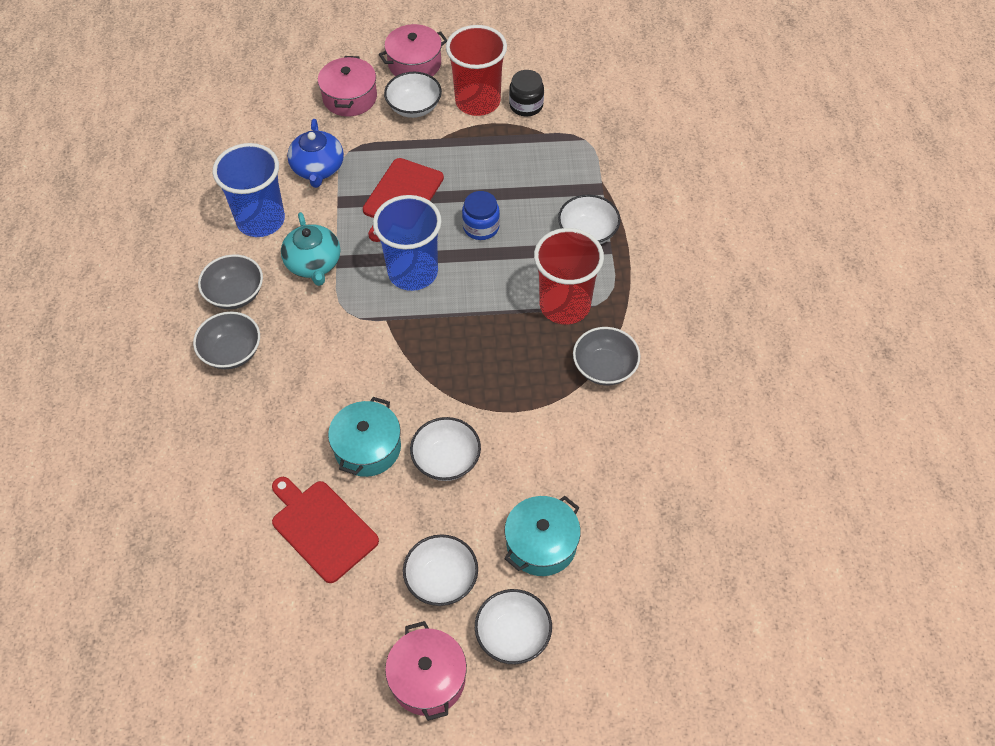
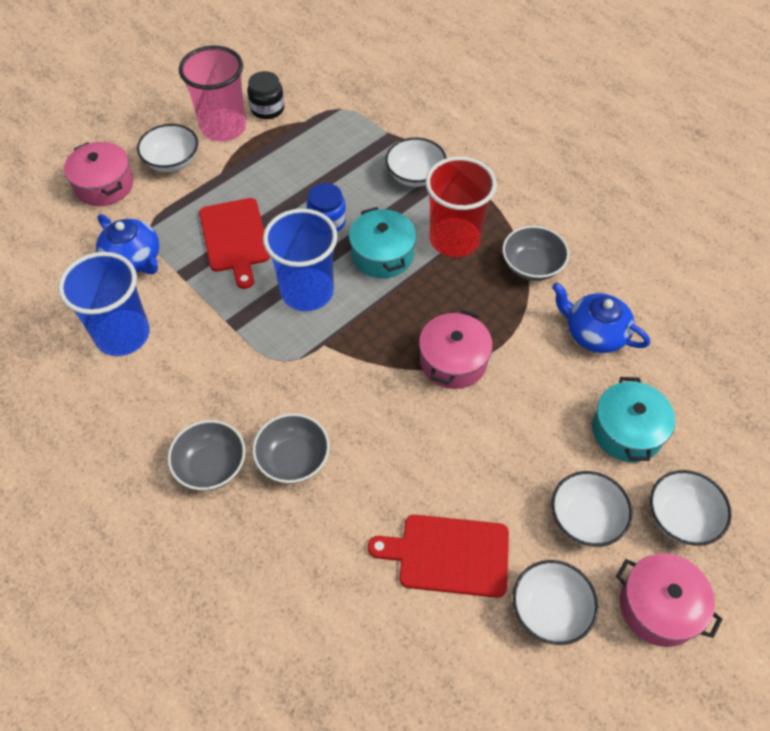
camera: 40 degrees left, 0 degrees up
(235, 294) = (162, 413): grey bowl -> grey bowl (293, 459)
(313, 263) = (211, 340): turquoise teapot -> none
(367, 447) = (416, 459): turquoise pot -> turquoise pot (382, 254)
(414, 64) = (137, 127): pink pot -> pink pot (453, 361)
(446, 460) = (489, 421): white bowl -> white bowl (550, 610)
(478, 101) = (223, 127): red cup -> pink cup
(597, 454) = (594, 333): none -> blue teapot

